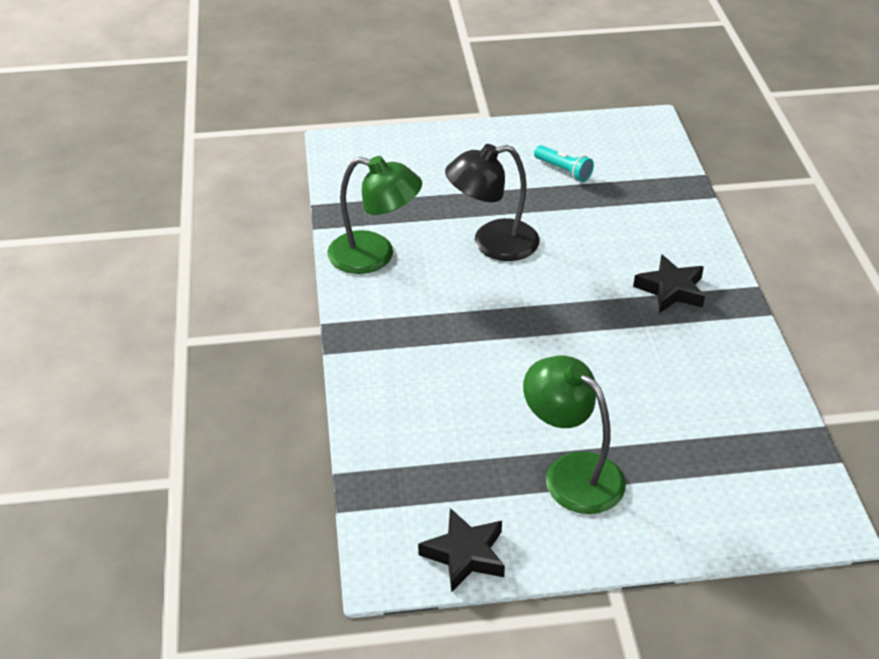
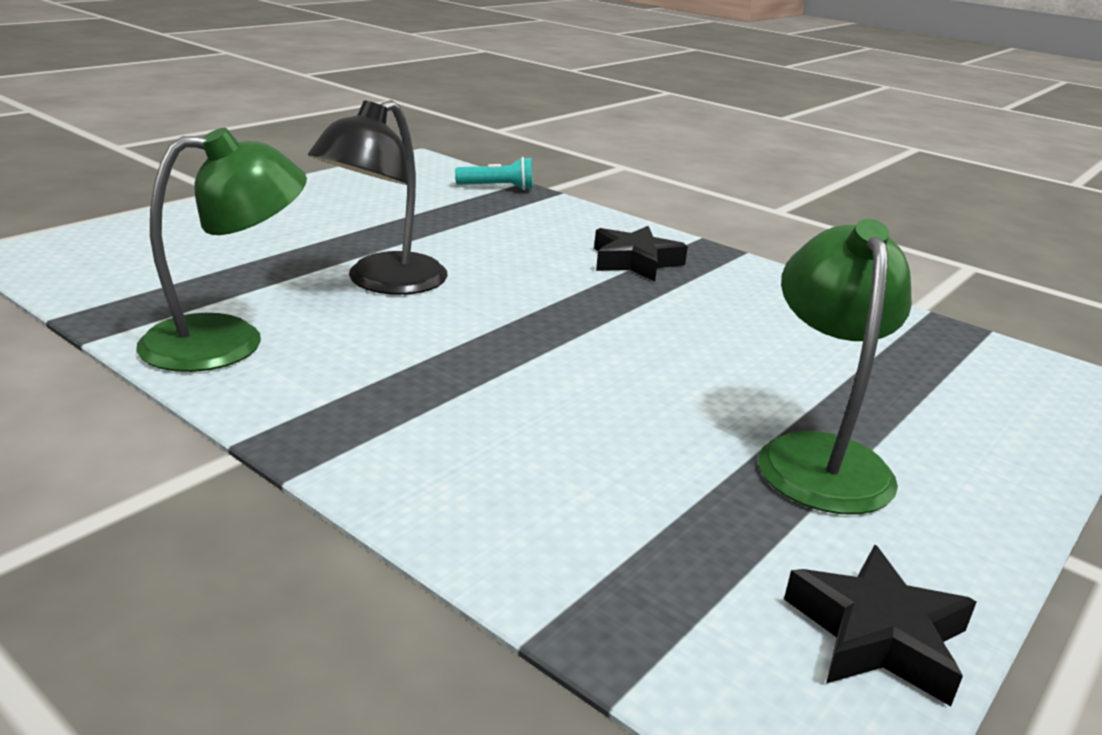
camera: 45 degrees left, 15 degrees down
(564, 170) = (381, 208): turquoise flashlight -> turquoise flashlight (498, 187)
(571, 473) = (819, 456): green lamp -> green lamp turned 90 degrees clockwise

